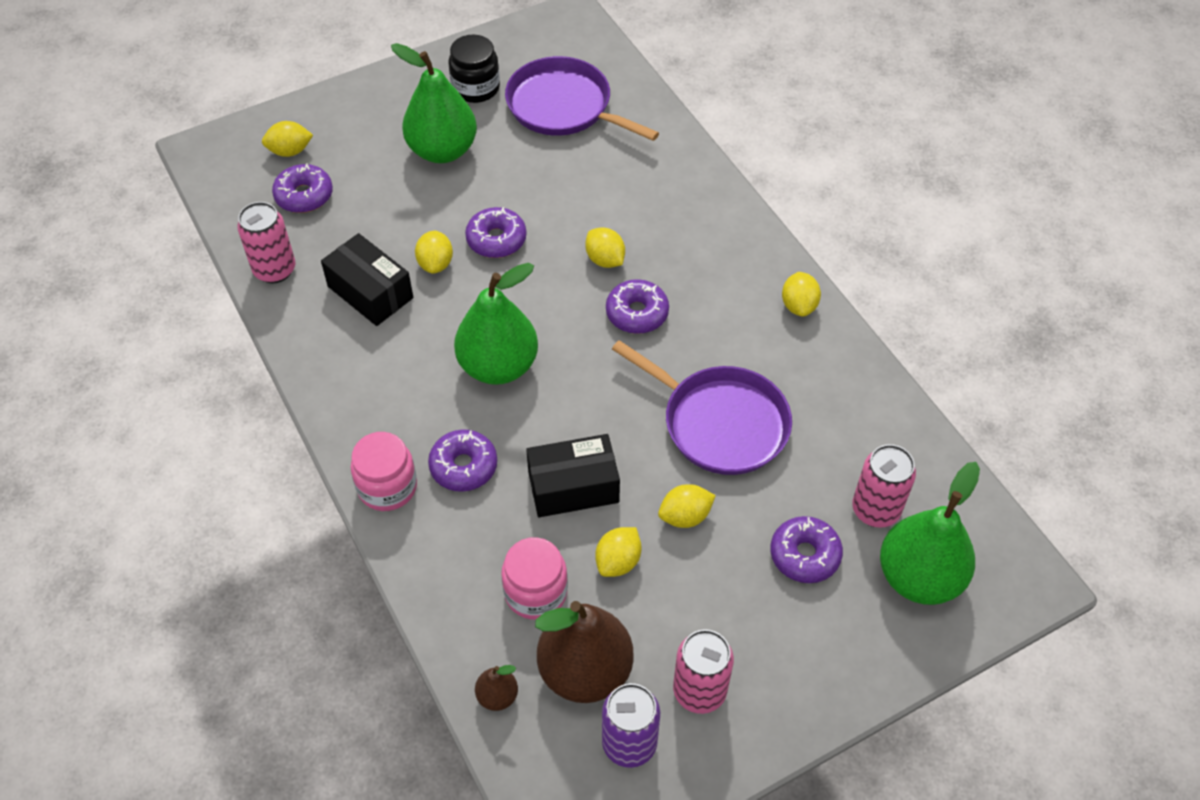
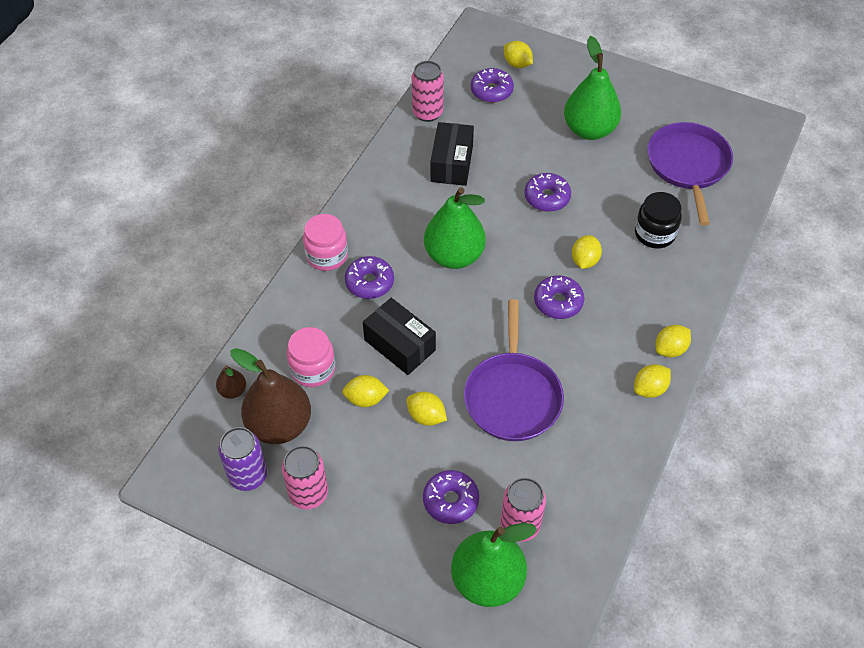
camera: 55 degrees right, 0 degrees up
(435, 263) = (500, 180): yellow lemon -> yellow lemon (670, 349)
(476, 88) = (656, 114): black jar -> black jar (654, 234)

